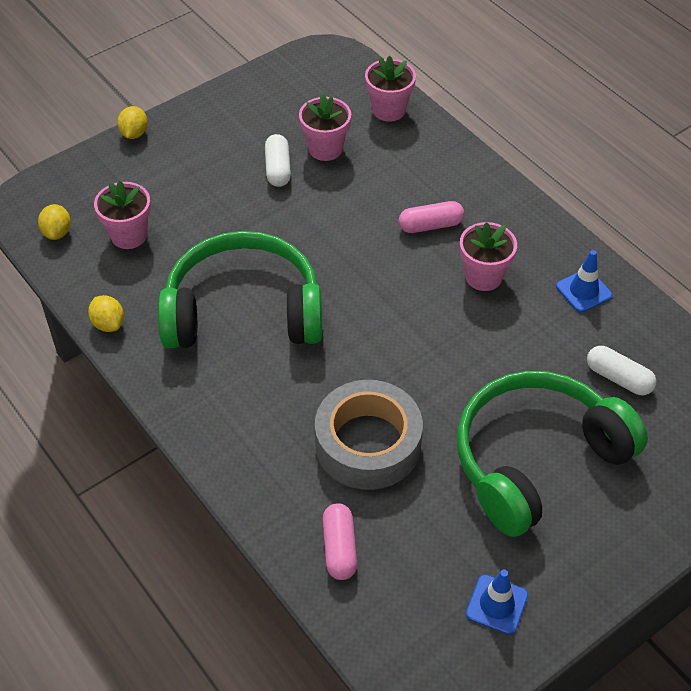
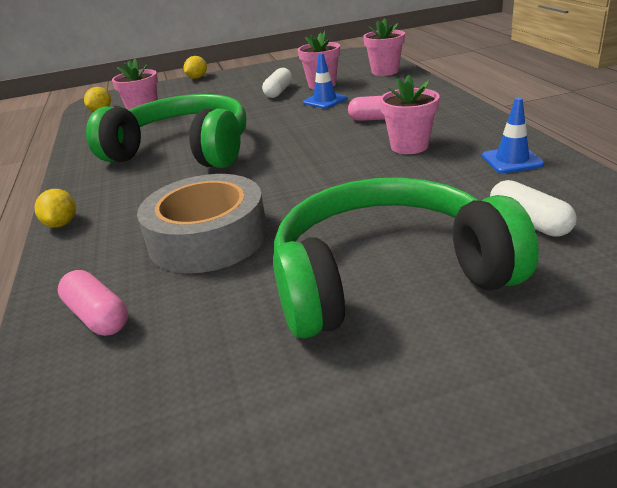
camera: 25 degrees right, 20 degrees down
(108, 324) = (80, 150): yellow lemon -> yellow lemon (62, 224)
(339, 548) = (98, 316): pink capsule -> pink capsule turned 60 degrees counterclockwise
(496, 604) = (231, 421): blue traffic cone -> blue traffic cone (325, 101)

